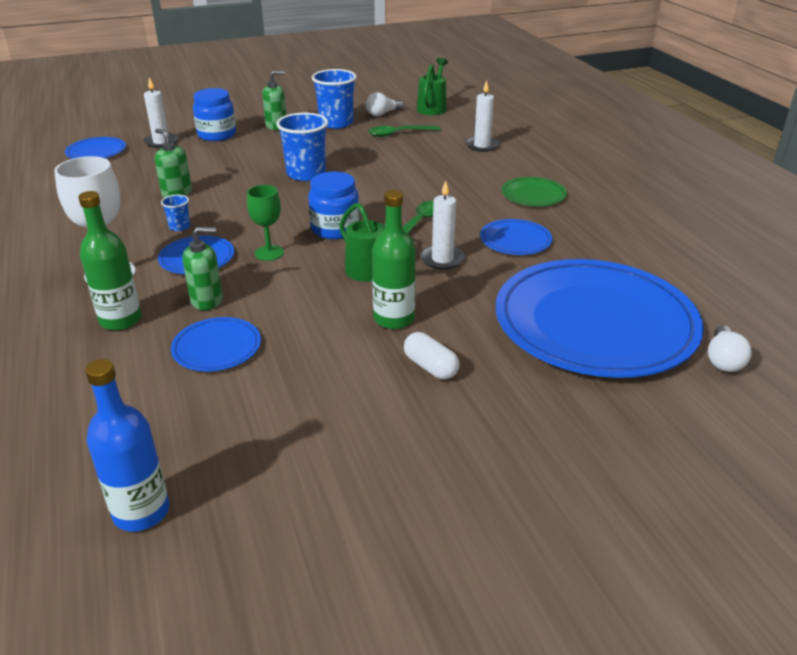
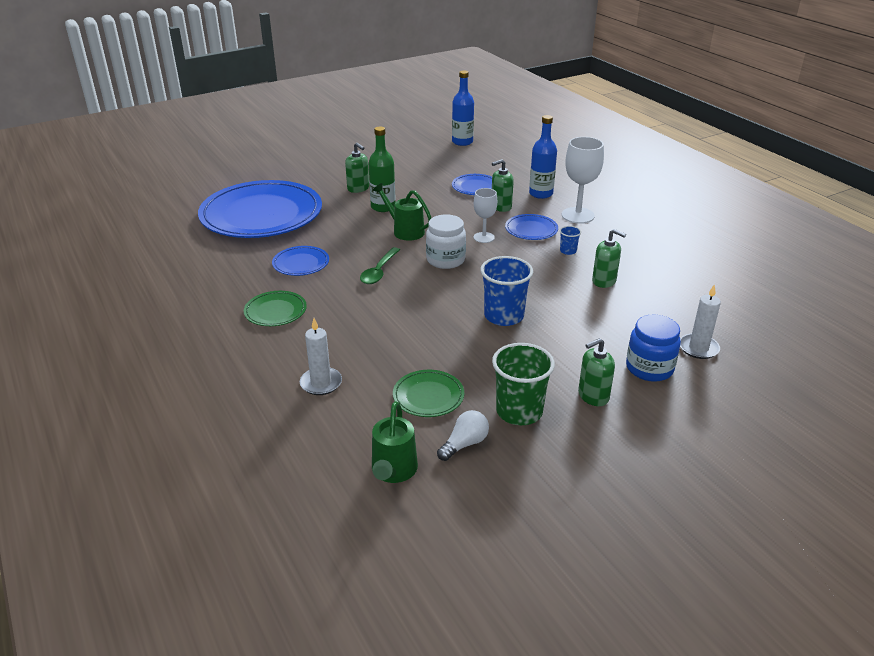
camera: 170 degrees right, 0 degrees up
(96, 152) = (746, 325): blue plate -> none
(120, 320) = (541, 194): green bottle -> blue bottle
(269, 253) = (484, 237): green goblet -> white goblet
(335, 229) = (445, 260): blue jar -> white jar
(336, 123) = (519, 411): blue cup -> green cup
(398, 134) = (428, 396): green spoon -> green plate
(430, 367) = (358, 188): white capsule -> green soap dispenser
(442, 259) = (357, 244): white candle -> none
(723, 360) = (197, 203): white light bulb -> none

